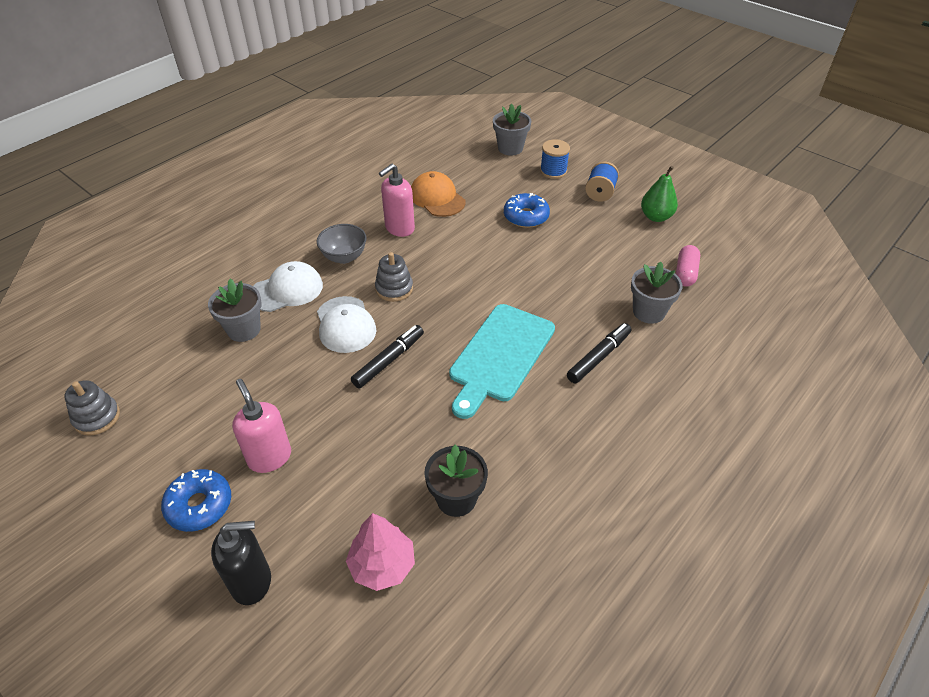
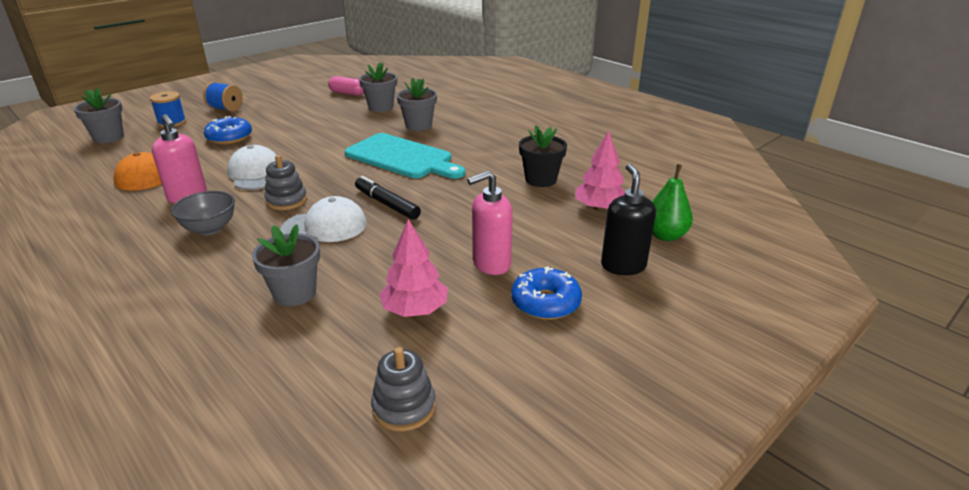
camera: 85 degrees left, 15 degrees down
(207, 408) = (415, 310): none -> pink tree
(287, 290) = (242, 265): white cap -> white cap (256, 173)
(598, 357) = (418, 125): black marker -> grey flower pot
(656, 217) = (276, 94): green pear -> green pear (665, 235)

